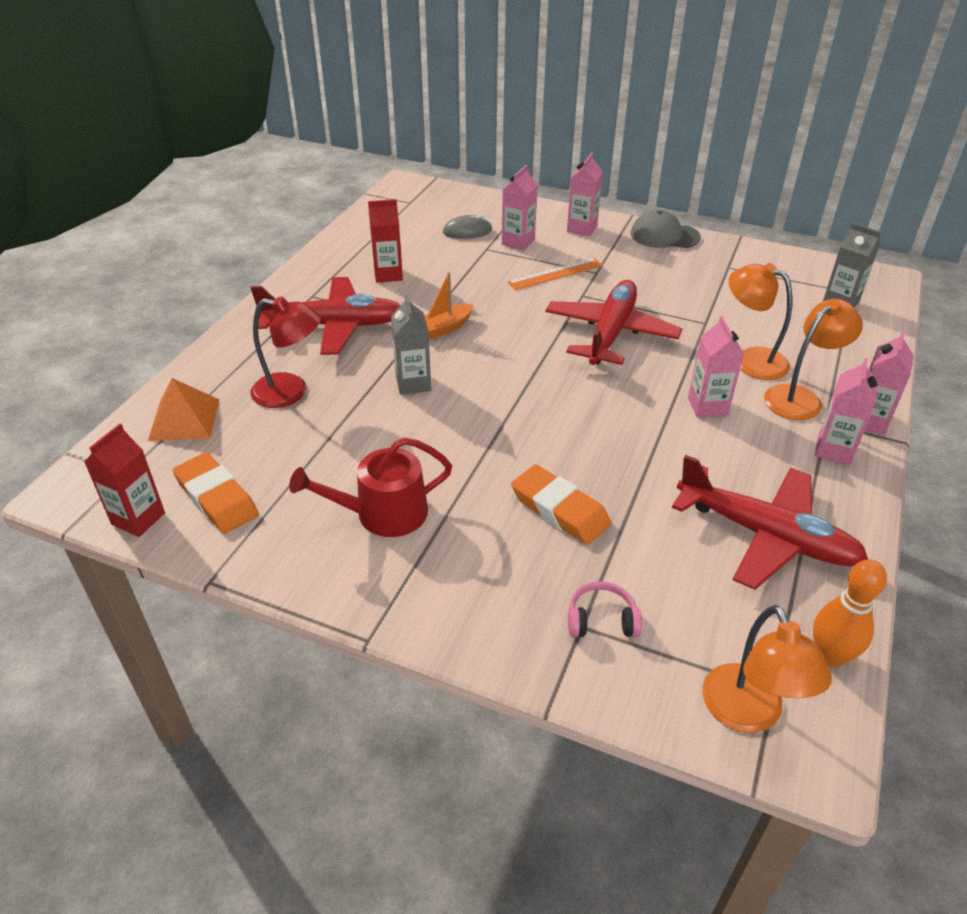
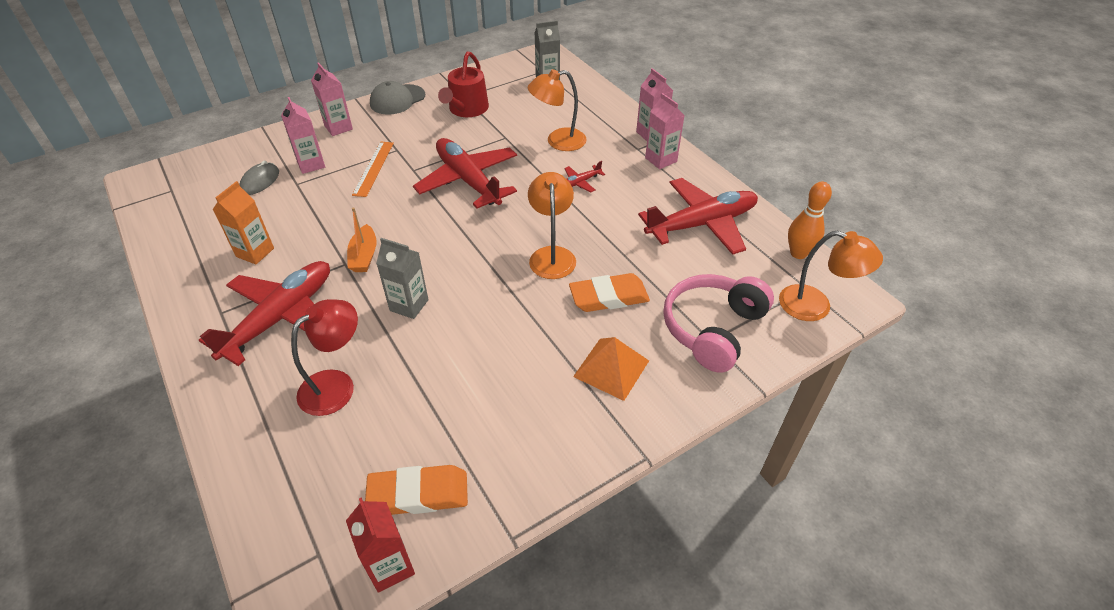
camera: 55 degrees left, 5 degrees up
(184, 419) = (289, 478): orange pyramid -> orange pyramid (611, 368)
(382, 513) = (532, 391): red watering can -> red watering can (466, 109)
(388, 275) = (255, 252): red carton -> orange carton
(601, 620) = (712, 329): pink headphones -> pink headphones, size x2.07
(707, 406) = (580, 182): pink carton -> red plane
(800, 397) = (609, 144): orange lamp -> orange lamp (552, 255)

